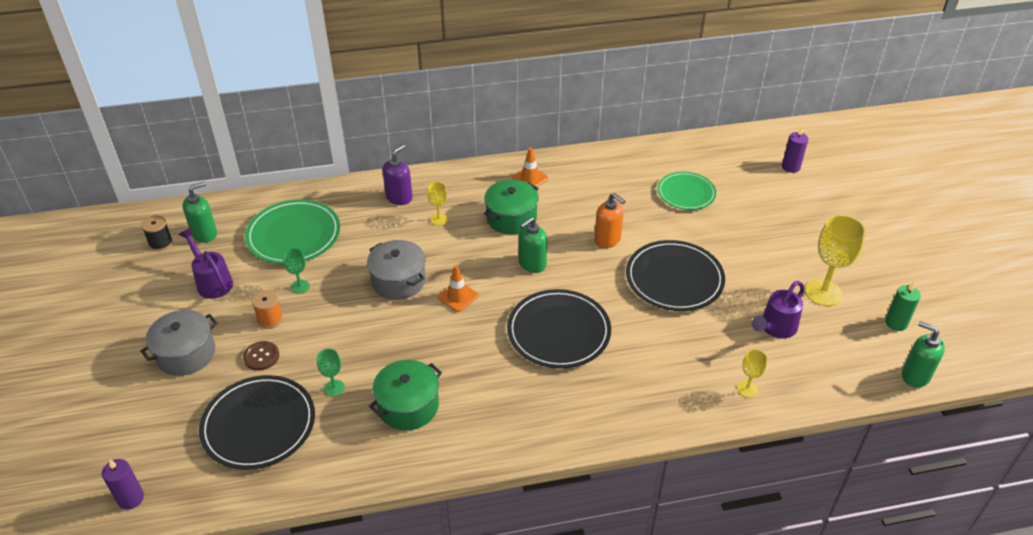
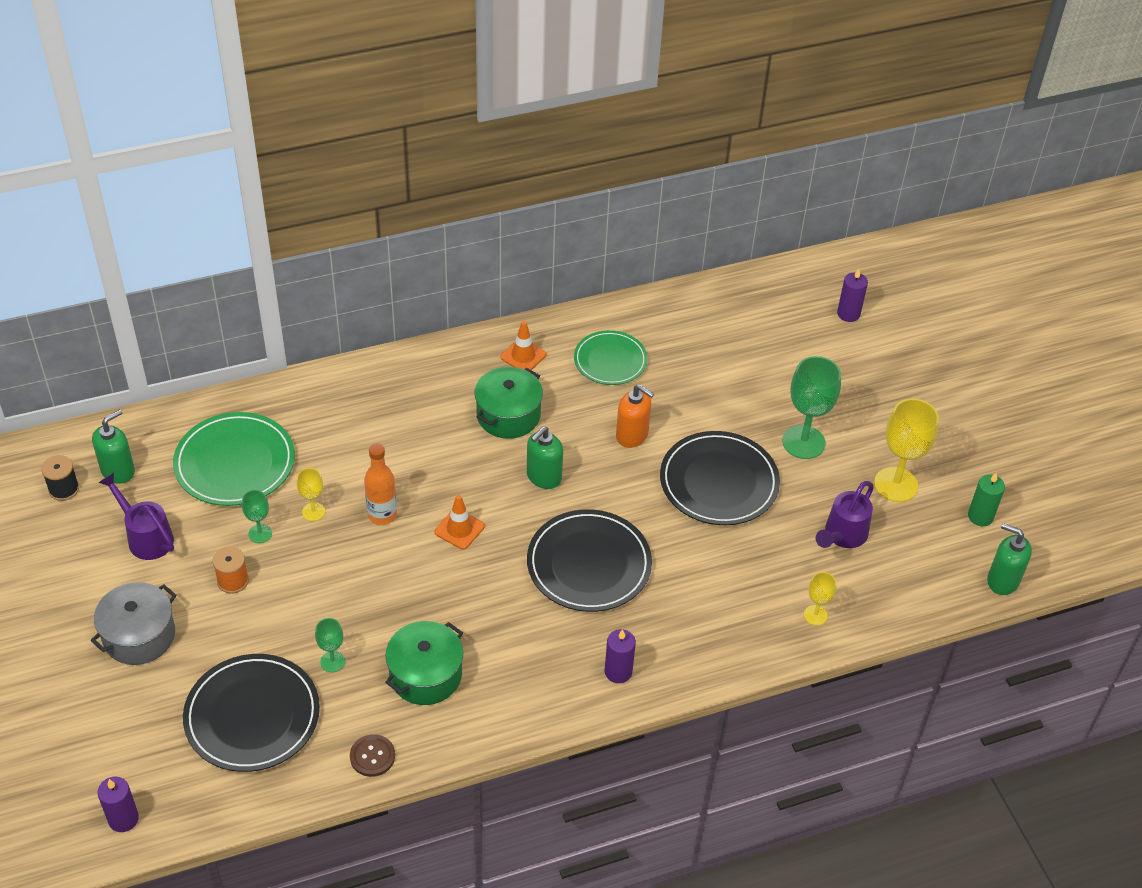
camera: 10 degrees left, 5 degrees up
(261, 356) = (234, 630): brown button -> brown button (372, 756)
(398, 281) = (382, 515): grey pot -> orange bottle
(399, 197) = (360, 397): purple soap dispenser -> none
(439, 219) = (417, 425): yellow goblet -> yellow goblet (313, 512)
(571, 419) = (618, 672): none -> purple candle
(686, 193) = (722, 362): green plate -> green plate (610, 360)
(747, 255) = (803, 442): none -> green goblet

